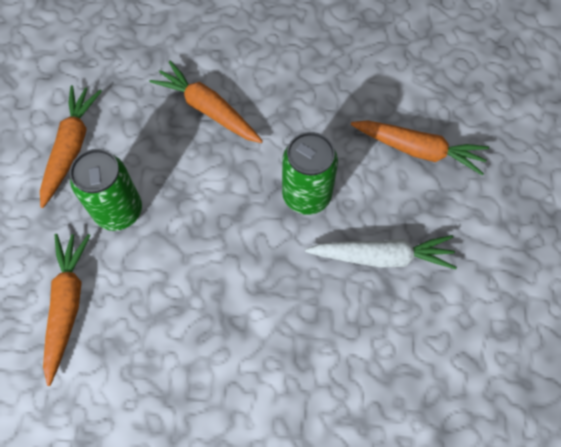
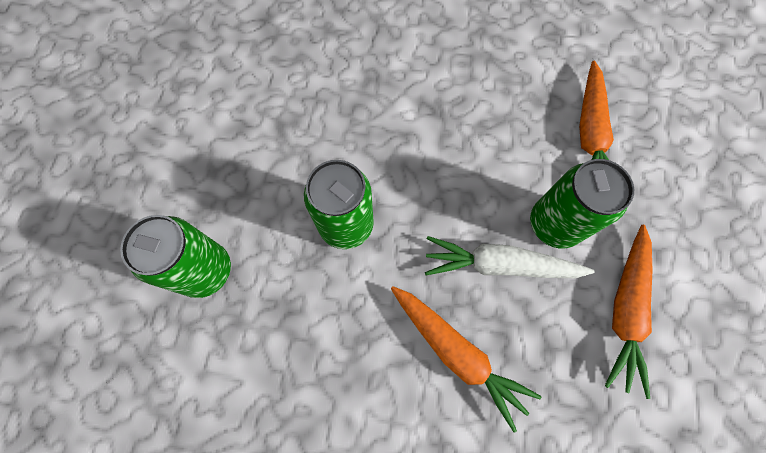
camera: 175 degrees left, 5 degrees up
(382, 257) = (279, 154): white carrot -> white carrot (499, 264)
(418, 150) = (206, 271): orange carrot -> green can

